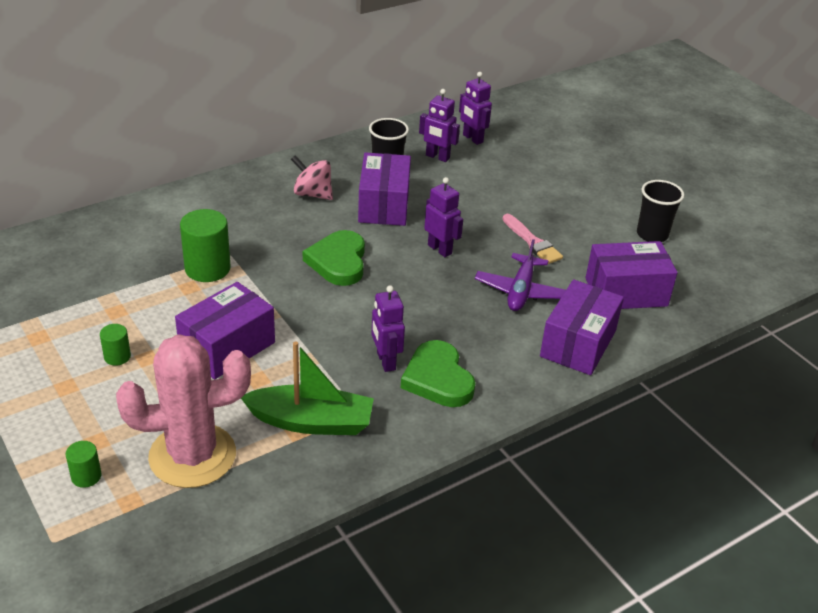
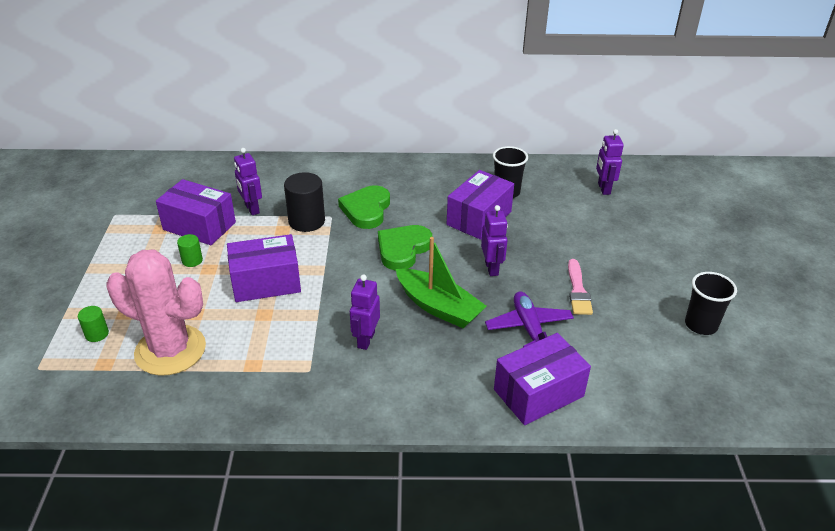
camera: 35 degrees right, 0 degrees up
(207, 268) = (306, 221): green cylinder -> black cylinder
(311, 422) = (269, 362): green boat -> green boat (438, 307)
(312, 194) = (432, 192): pink spinning top -> none
(437, 157) = (559, 194): purple robot -> purple robot (251, 209)
(438, 379) = (392, 371): green heart -> green heart (366, 210)
(520, 291) = (529, 328): purple plane -> purple plane turned 120 degrees clockwise
(626, 292) = (626, 366): purple box -> purple box (199, 226)

